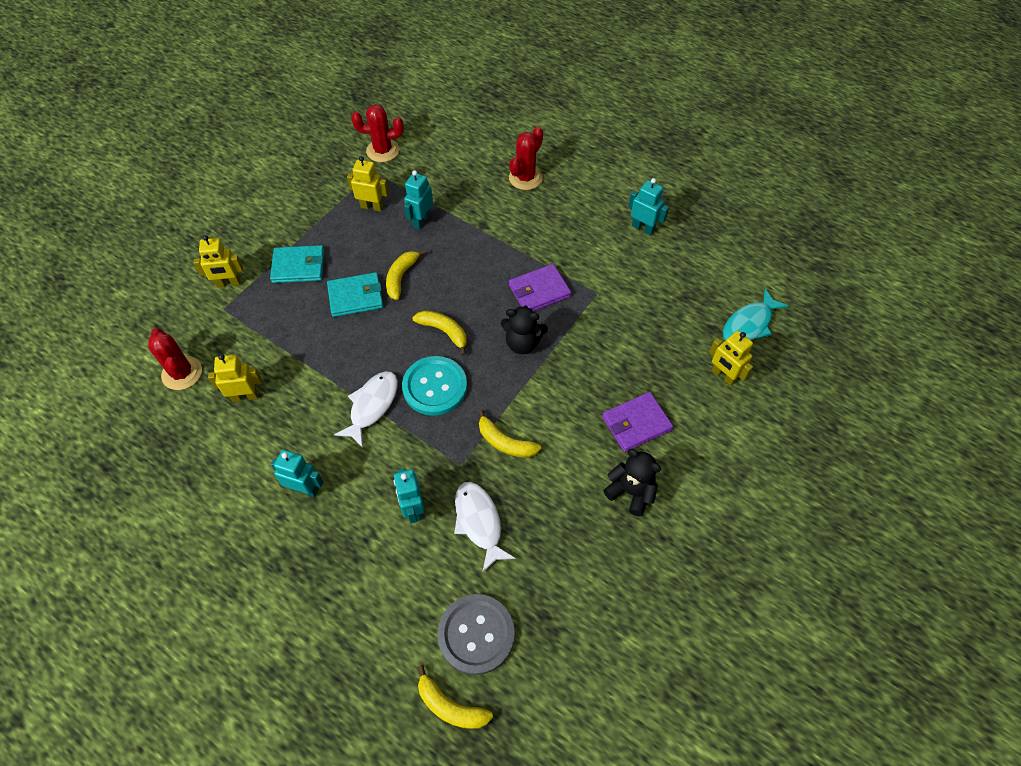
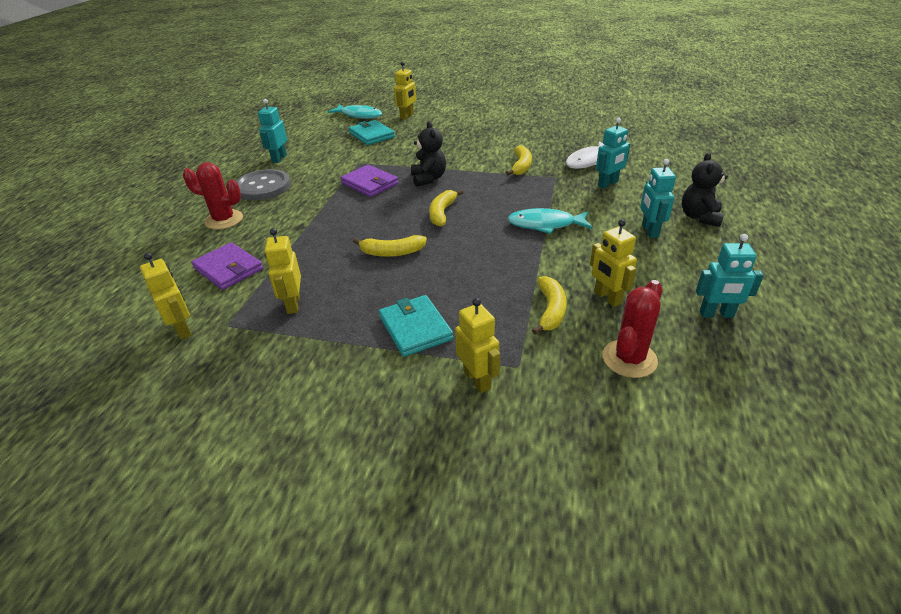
camera: 110 degrees left, 20 degrees down
(356, 296) = (434, 272): turquoise wallet -> turquoise wallet (371, 135)
(372, 406) = (545, 224): white fish -> turquoise fish
(383, 151) = (182, 329): red cactus -> yellow robot
(421, 220) = (305, 263): turquoise robot -> turquoise robot (716, 314)
(435, 387) = (500, 202): turquoise button -> none
(450, 706) = (702, 144): yellow banana -> yellow banana (550, 310)
(476, 634) = (655, 146): grey button -> grey button (263, 187)
(631, 492) = (515, 126): black teddy bear -> black teddy bear (699, 217)
(636, 423) = (465, 132): purple wallet -> purple wallet (229, 269)

